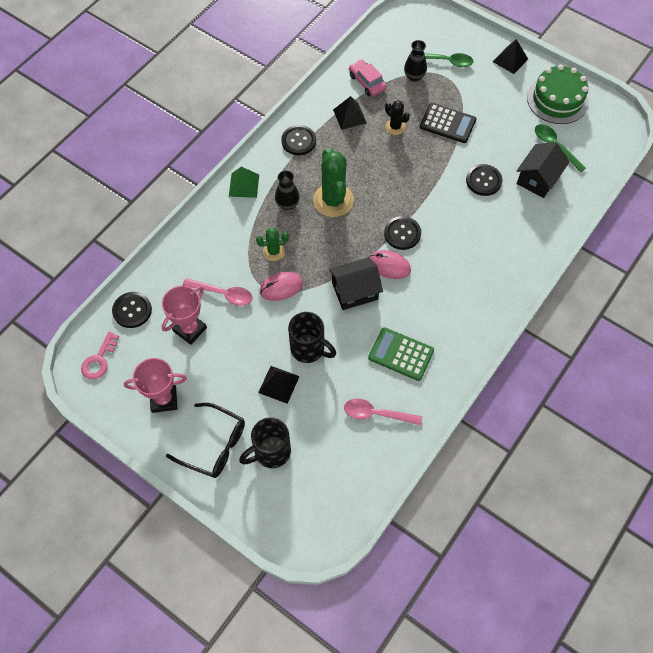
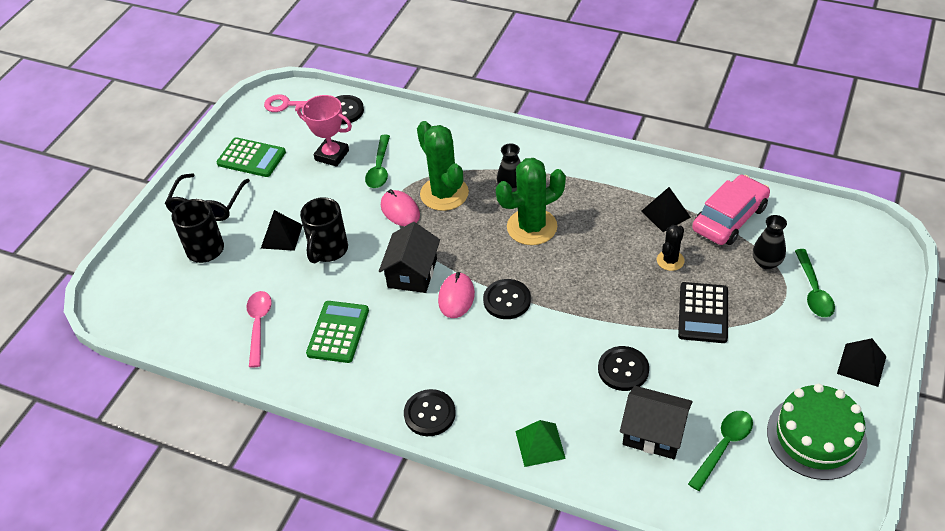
camera: 80 degrees right, 15 degrees down
(164, 399) = (251, 158): pink trophy -> green calculator
(223, 294) = (379, 168): pink spoon -> green spoon
(244, 185) = (523, 149): green pyramid -> green pyramid (540, 444)
(274, 251) = (444, 194): green cactus -> green cactus, size x1.90
(298, 141) = (605, 178): black button -> black button (429, 414)
(355, 291) = (412, 273): black house -> black house turned 45 degrees clockwise
(367, 82) = (729, 218): pink car -> pink car, size x1.53

